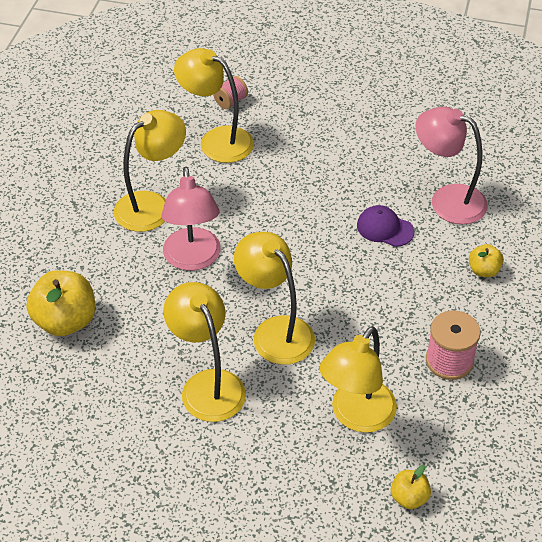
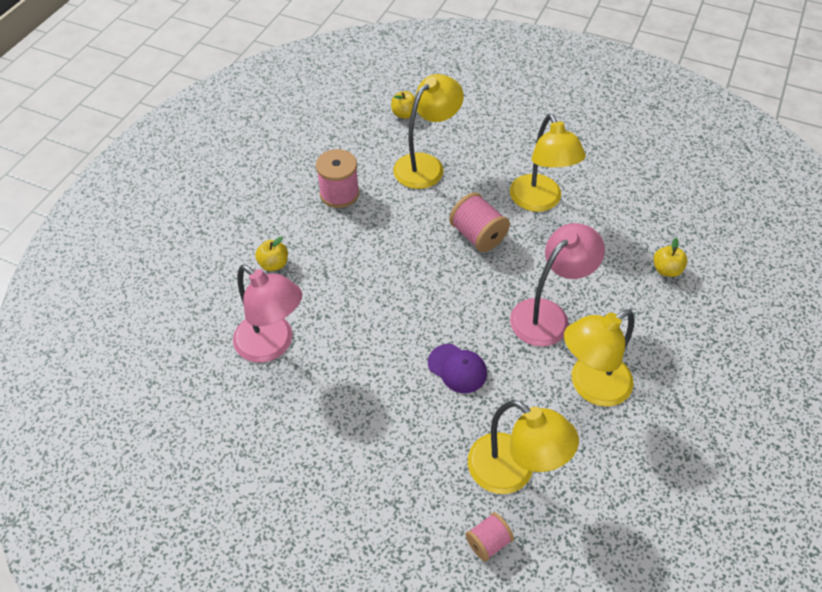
camera: 170 degrees left, 5 degrees up
(65, 321) = (666, 270): yellow apple -> yellow apple, size x0.53
(193, 259) = (547, 315): pink lamp -> pink lamp turned 45 degrees clockwise
(275, 331) = (477, 235): yellow lamp -> pink spool
(385, 228) = (349, 321): purple cap -> purple cap (457, 368)

